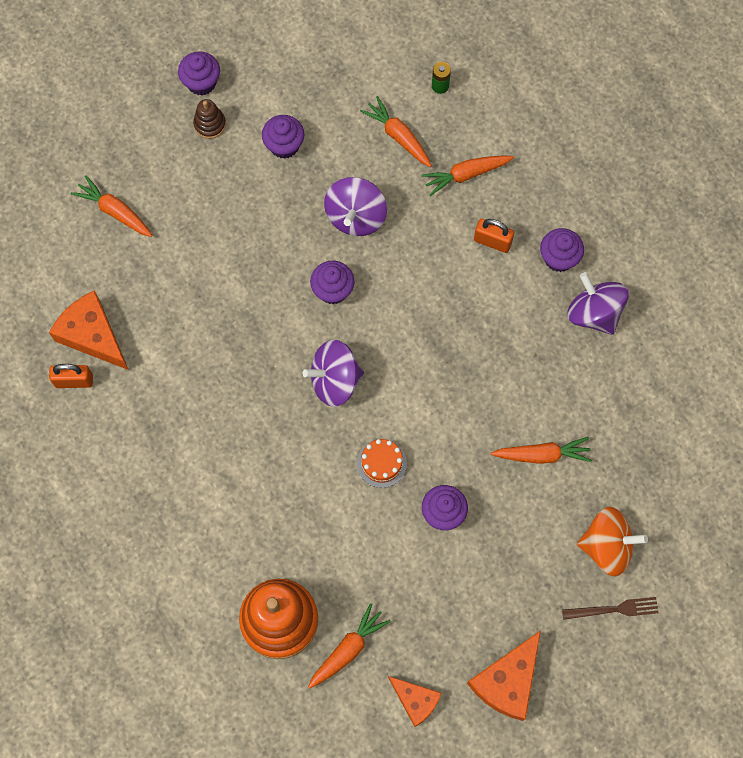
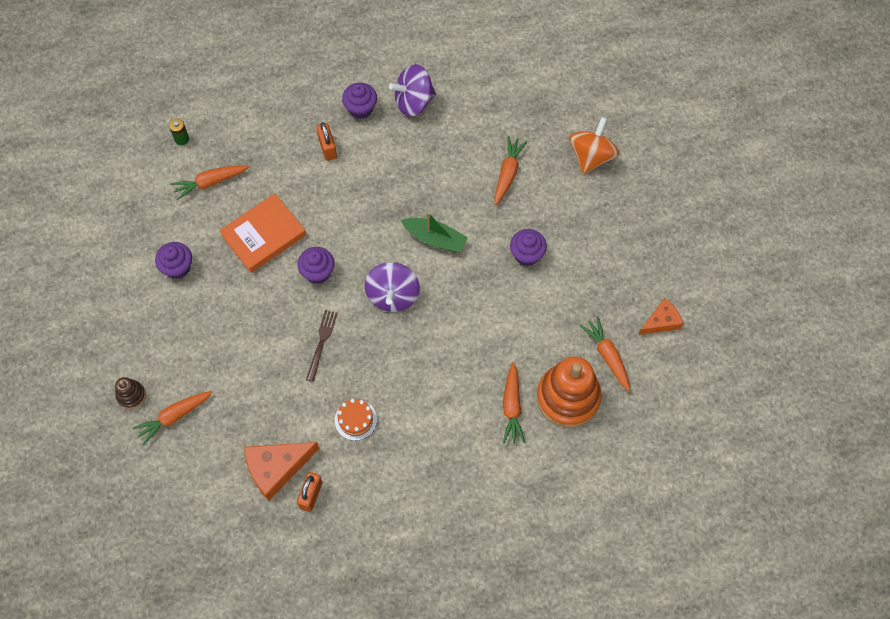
camera: 70 degrees left, 5 degrees down
(201, 82) = (90, 312): purple cupcake -> none
(210, 124) = (131, 318): brown stacking toy -> brown stacking toy (131, 395)
(356, 217) = (263, 235): purple spinning top -> orange book
(381, 463) = (472, 284): orange cake -> orange cake (355, 420)
(423, 402) = (435, 239): none -> green boat
(466, 175) = (265, 146): orange carrot -> orange carrot (512, 407)
(492, 241) = (327, 148): orange padlock -> orange padlock turned 60 degrees counterclockwise
(507, 681) = (667, 255): orange cheese -> none
(613, 609) = (638, 168): brown fork -> brown fork (321, 343)

